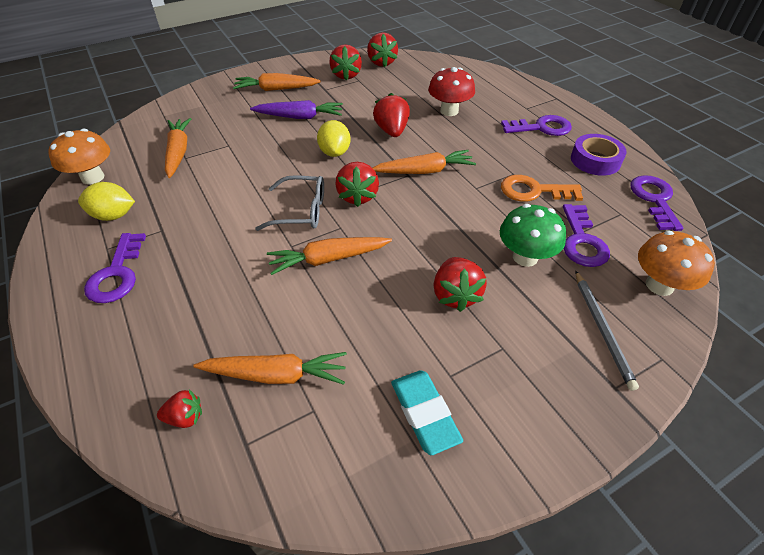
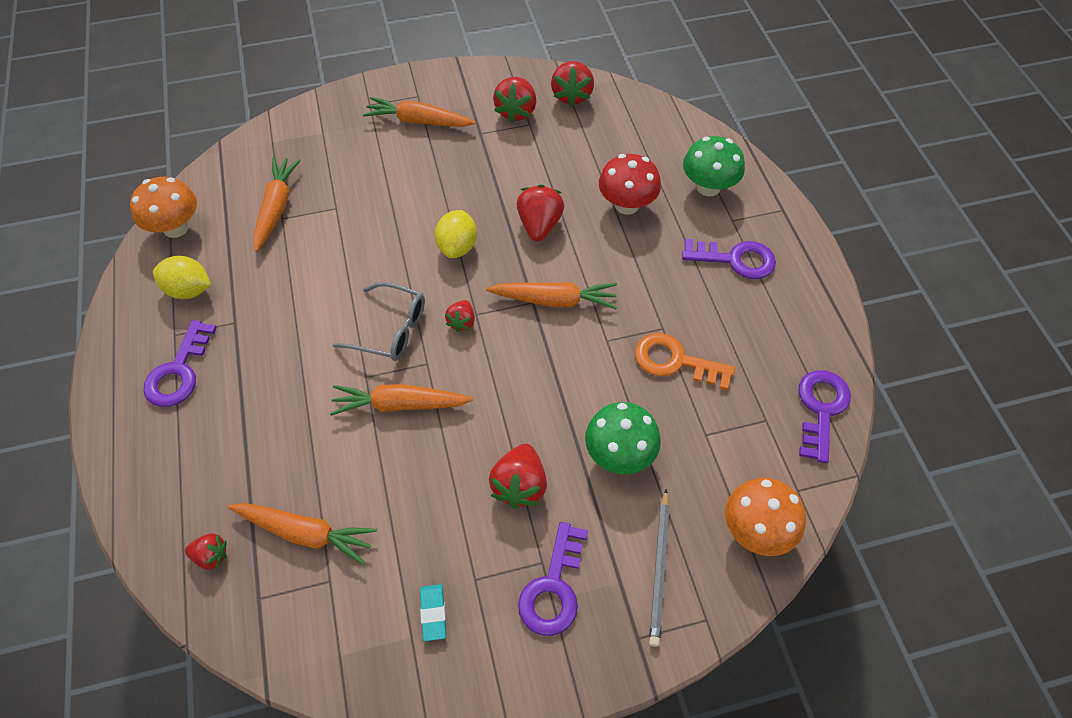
camera: 15 degrees right, 10 degrees up
(299, 117) = (433, 177): purple carrot -> none
(358, 196) = (462, 322): red strawberry -> red strawberry, size x0.59
(424, 413) = (433, 613): turquoise eraser -> turquoise eraser, size x0.61
(500, 94) = (708, 187): none -> green mushroom
(582, 241) = (697, 448): purple key -> purple key (553, 587)
(595, 160) = (778, 330): purple tape -> none

